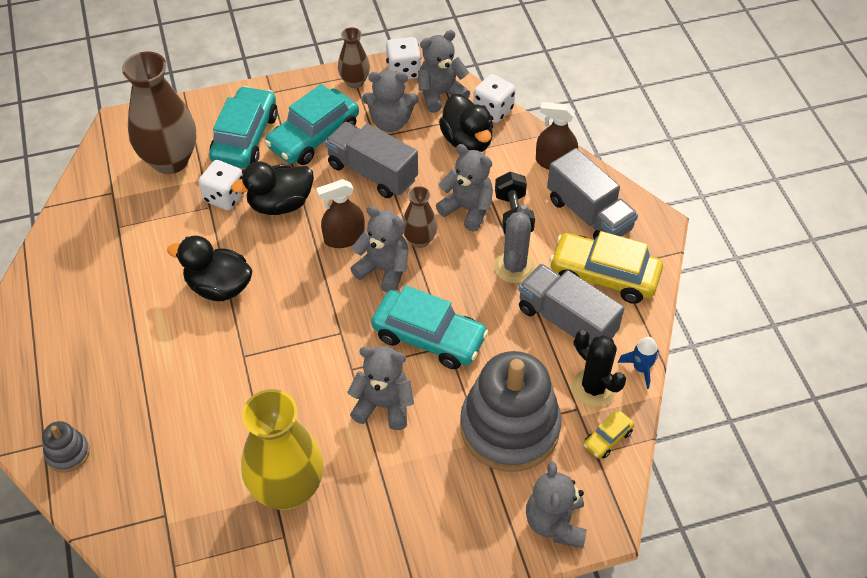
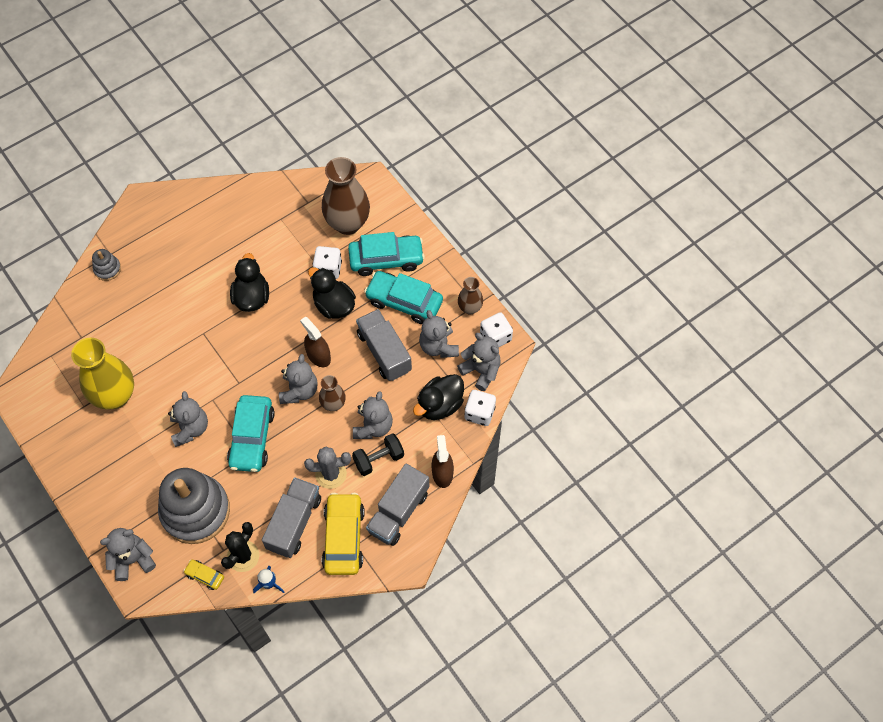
camera: 70 degrees right, 10 degrees up
(372, 173) = (384, 352): grey truck -> grey truck turned 45 degrees counterclockwise

